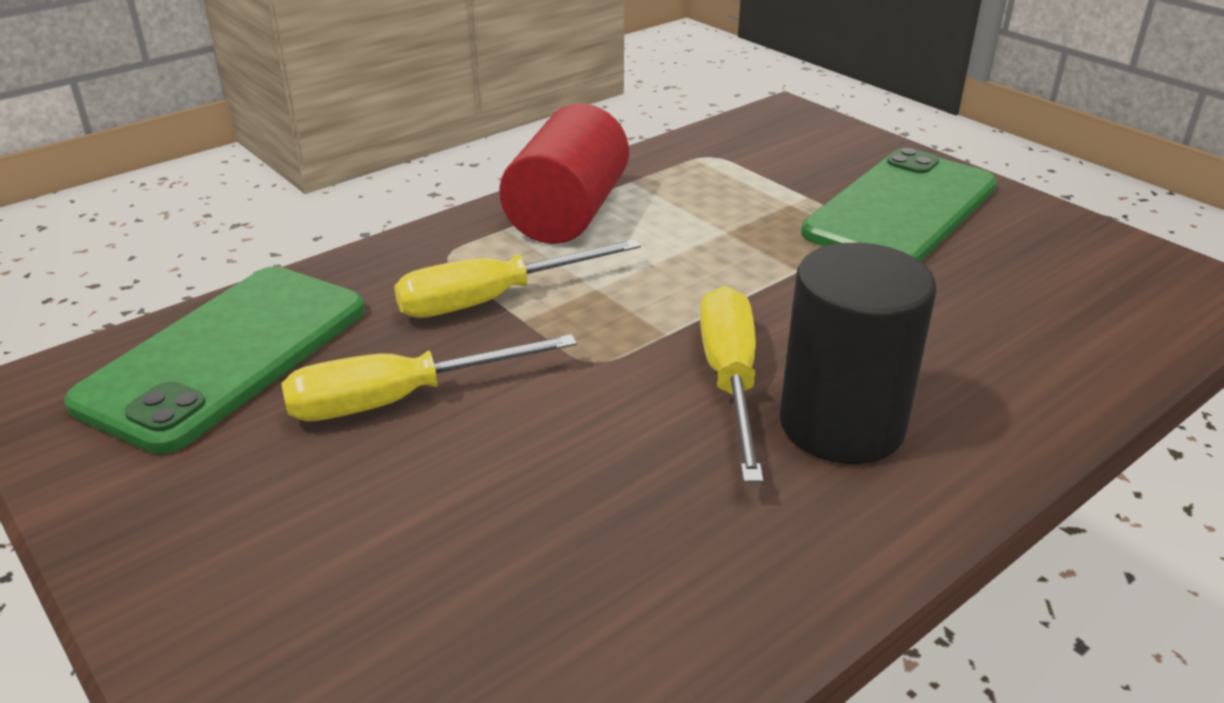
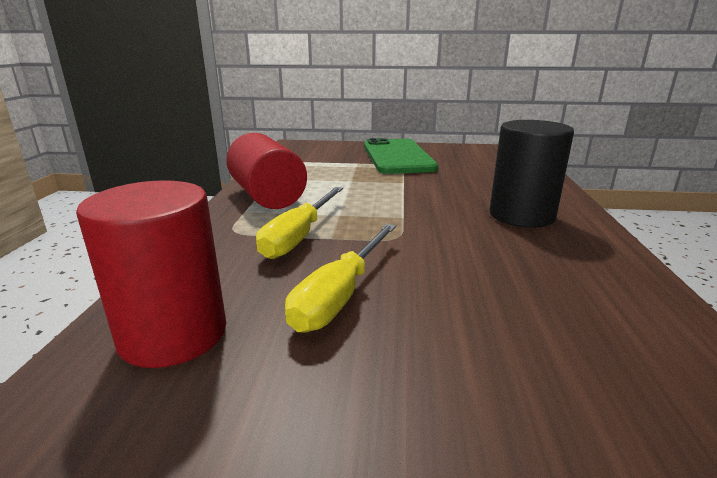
camera: 45 degrees left, 10 degrees down
(226, 355) = (173, 334): green phone -> red cylinder
(730, 381) = (460, 220): yellow screwdriver -> none

